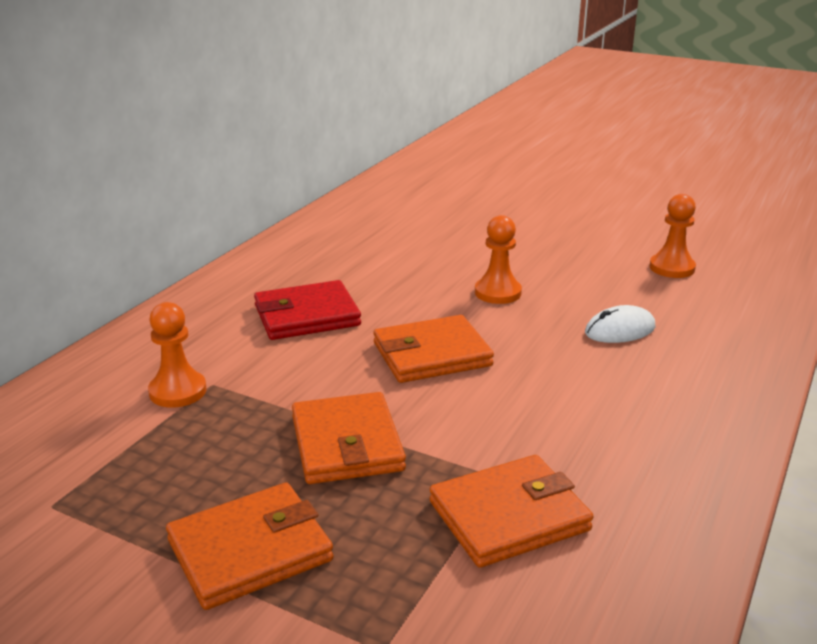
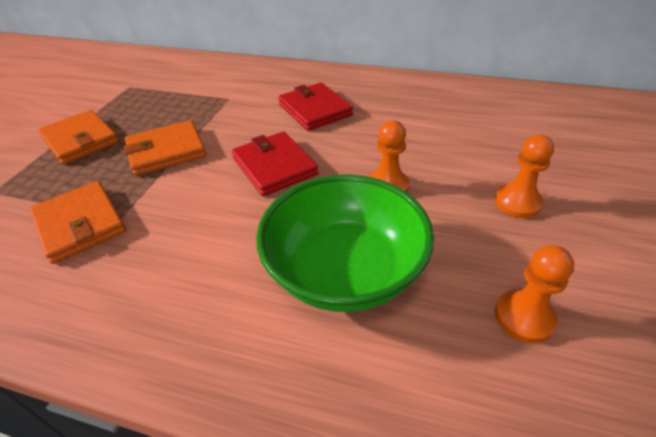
camera: 80 degrees right, 15 degrees up
(178, 391) = (220, 91): orange pawn -> orange pawn (517, 203)
(431, 354) = (275, 166): orange wallet -> red wallet
(620, 330) = (344, 271): white mouse -> green bowl

